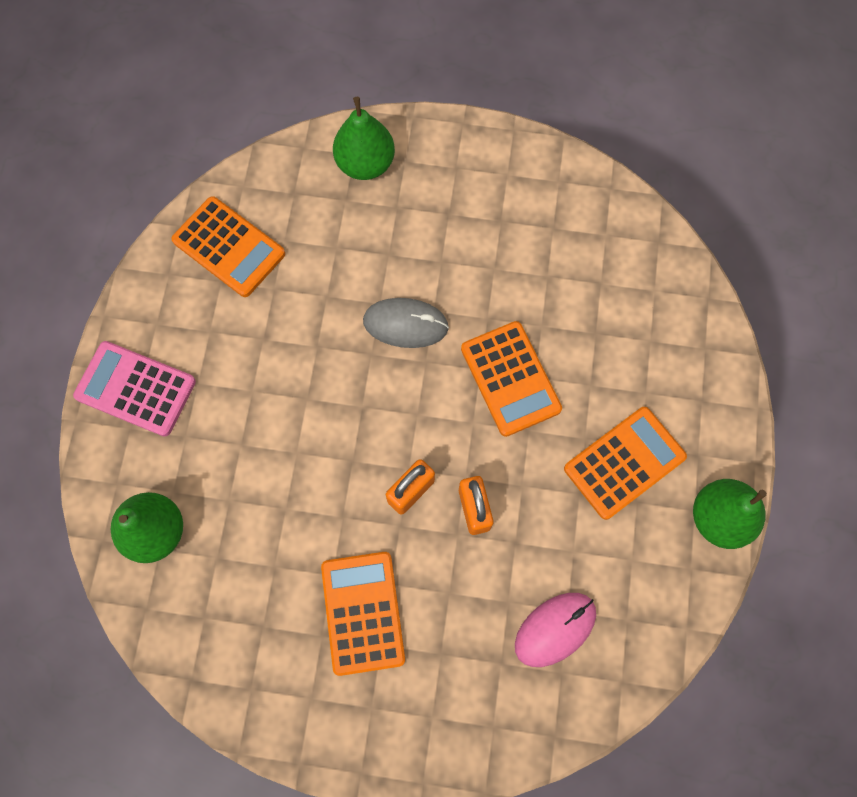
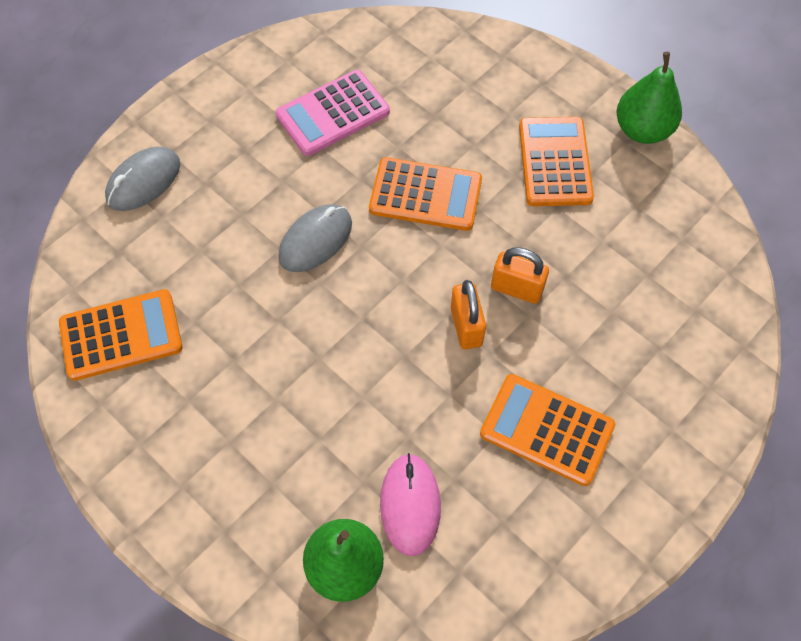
camera: 55 degrees left, 10 degrees down
(135, 389) = (189, 501): pink calculator -> pink calculator (333, 114)
(365, 164) = (144, 181): green pear -> grey mouse
(555, 629) = (657, 292): pink mouse -> pink mouse (410, 505)

